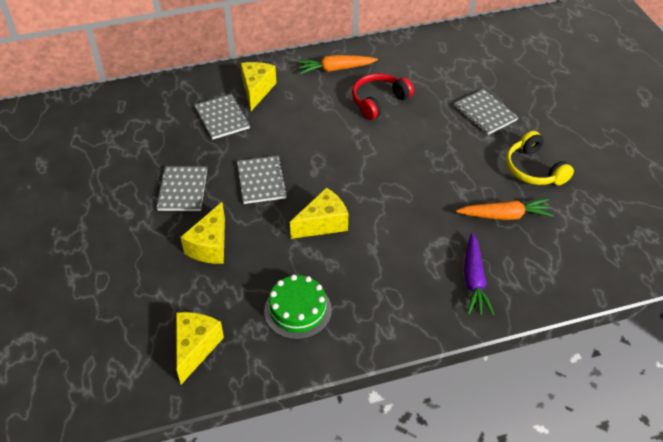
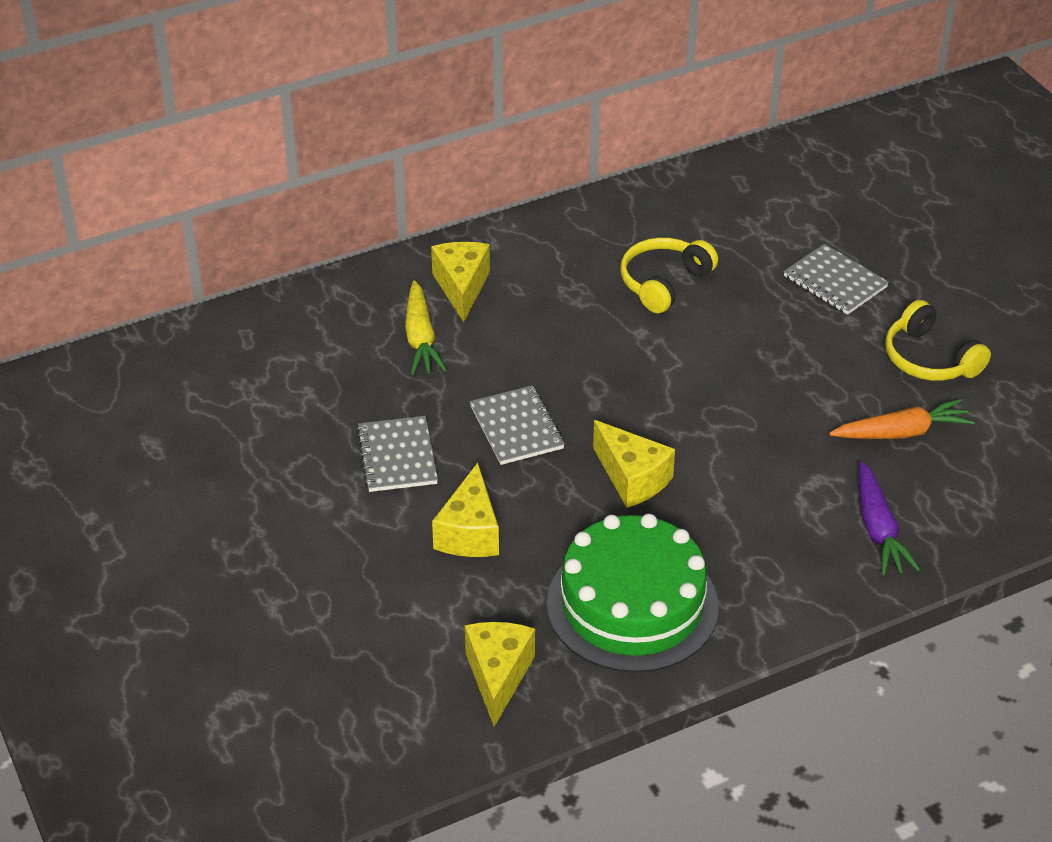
camera: 10 degrees left, 5 degrees down
(222, 118) = (421, 338): grey notebook -> yellow carrot
(298, 310) = (632, 605): green cake -> green cake, size x1.68
(323, 223) = (632, 478): yellow cheese -> yellow cheese turned 90 degrees clockwise
(335, 69) = (579, 238): orange carrot -> none
(379, 101) = (664, 283): red headphones -> yellow headphones

